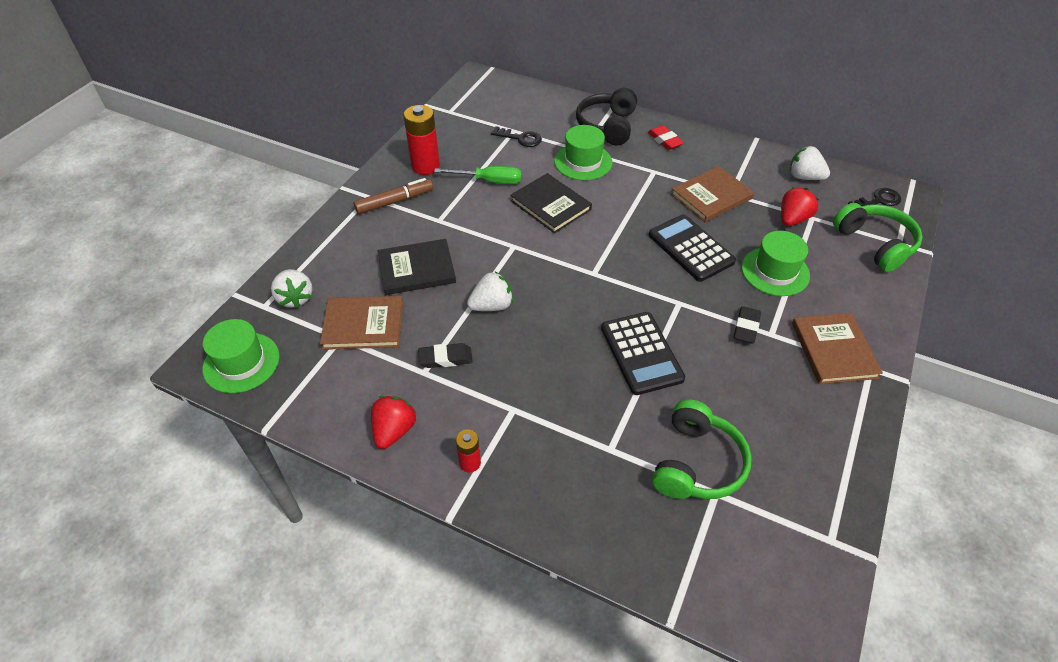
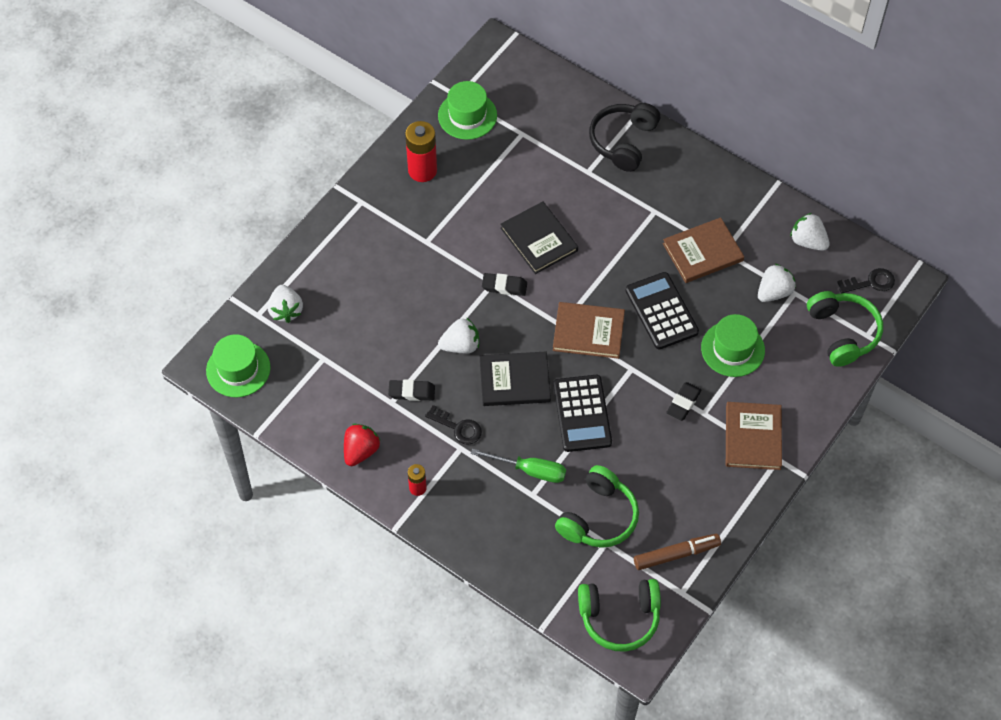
camera: 10 degrees right, 10 degrees up
(363, 325) = (344, 348): brown book -> brown book (588, 332)
(394, 201) = (386, 212): brown marker -> brown marker (676, 554)
(416, 269) = (398, 296): black book -> black book (514, 380)
(489, 181) = (484, 199): green screwdriver -> green screwdriver (530, 470)
(520, 138) = (527, 146): black key -> black key (458, 428)
(526, 247) = (504, 286): none -> black eraser
(583, 162) = (585, 188): green hat -> green hat (467, 115)
(664, 140) = (679, 171): red eraser -> none
(767, 588) = (619, 617): none -> green headphones
(792, 219) = (774, 292): red strawberry -> white strawberry

